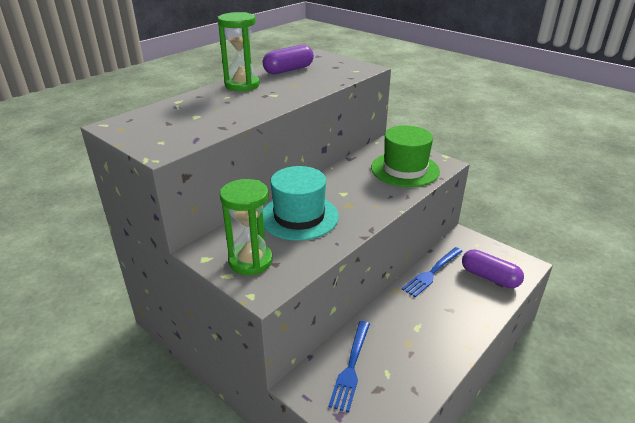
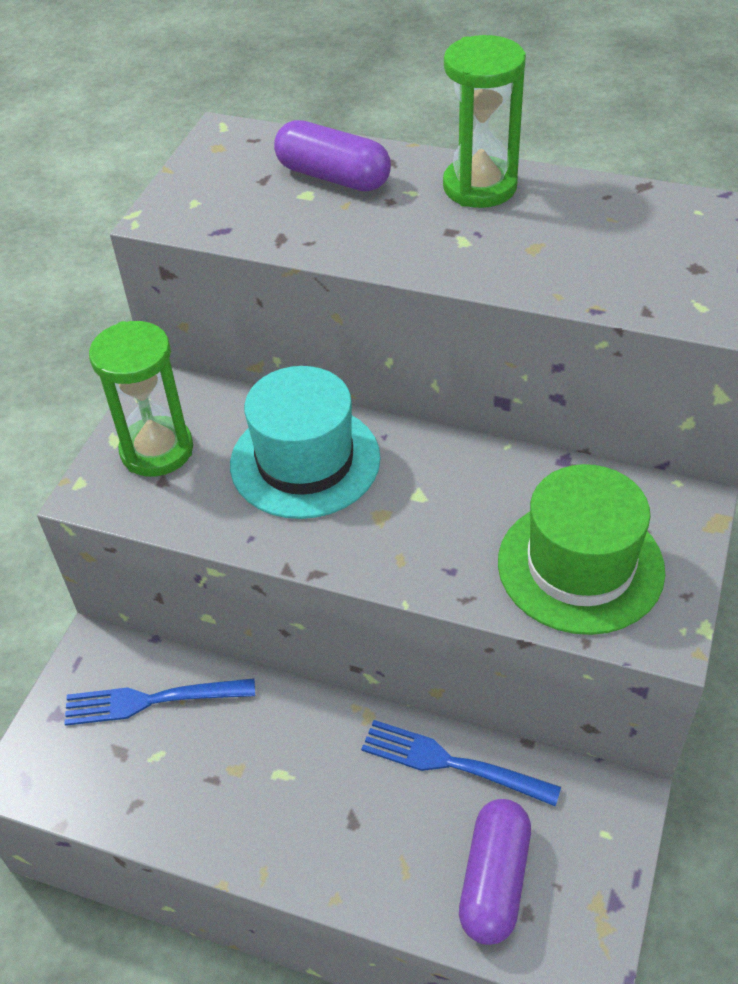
camera: 70 degrees right, 15 degrees up
(288, 70) = (613, 211): purple capsule -> purple capsule (333, 177)

